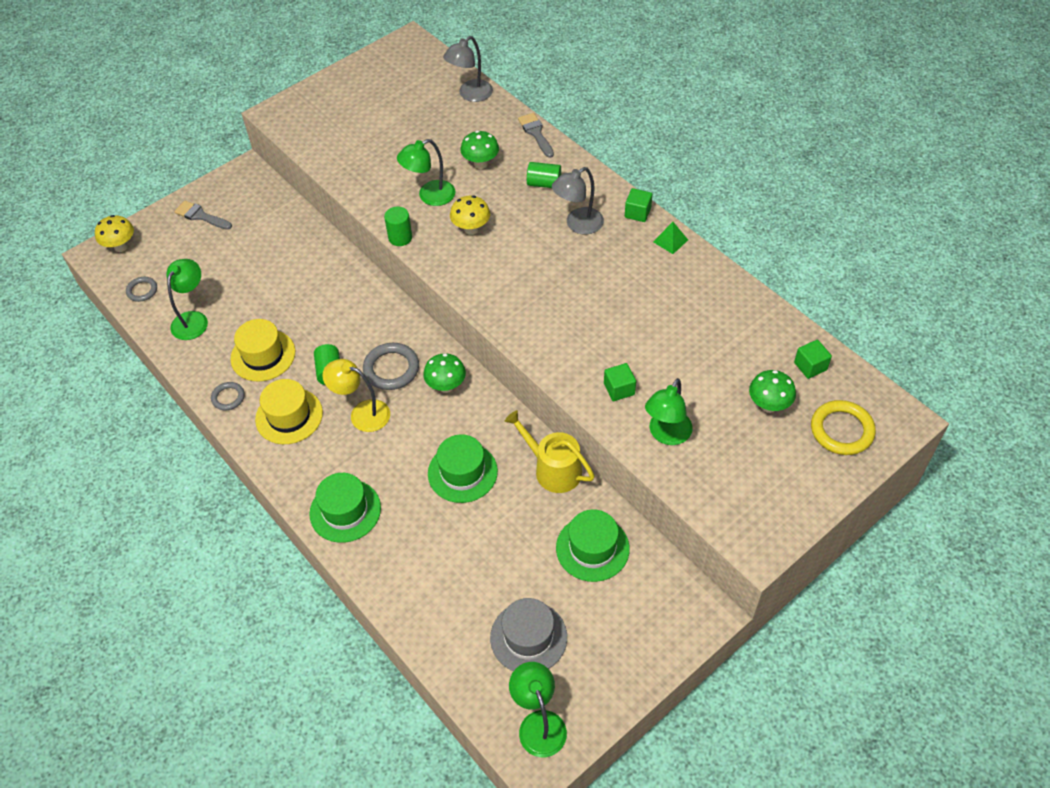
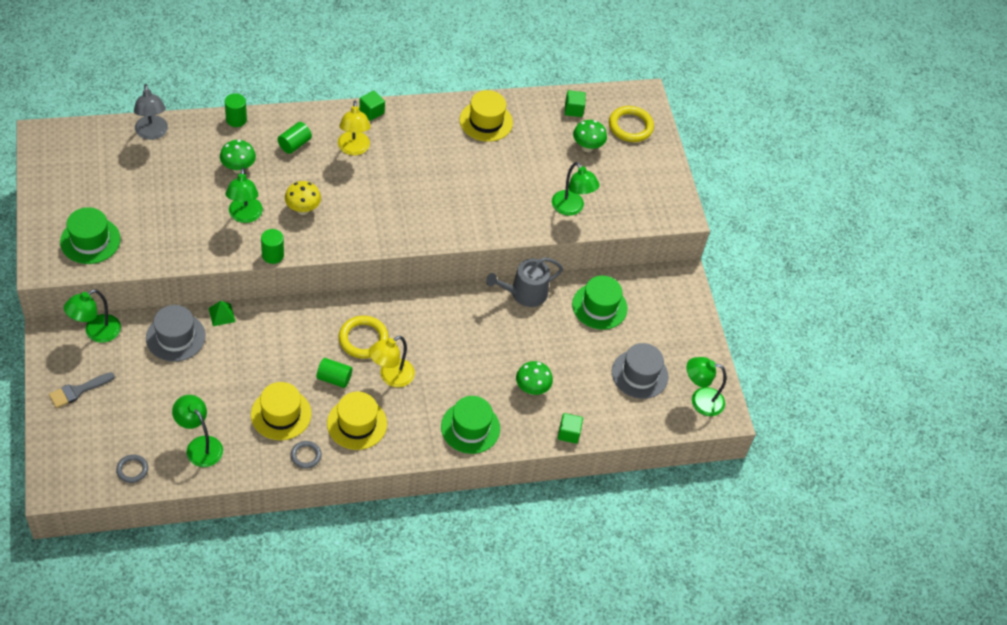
camera: 70 degrees left, 0 degrees up
(121, 247) = (61, 465): yellow mushroom -> none
(267, 194) = (96, 332): none -> green lamp
(297, 242) = (175, 337): none -> grey hat
(391, 369) = (363, 339): grey ring -> yellow ring
(446, 386) = (406, 315): green mushroom -> green mushroom (532, 389)
(462, 472) = (489, 344): green hat -> green hat (90, 240)
(536, 133) = (236, 119): grey brush -> green cylinder
(553, 469) = (524, 293): yellow watering can -> grey watering can
(578, 225) = (353, 149): grey lamp -> yellow lamp
(619, 389) = (517, 210): green cube -> green cube (568, 433)
(670, 240) = (413, 110): green pyramid -> green pyramid (221, 315)
(715, 302) = (486, 121): none -> yellow hat

